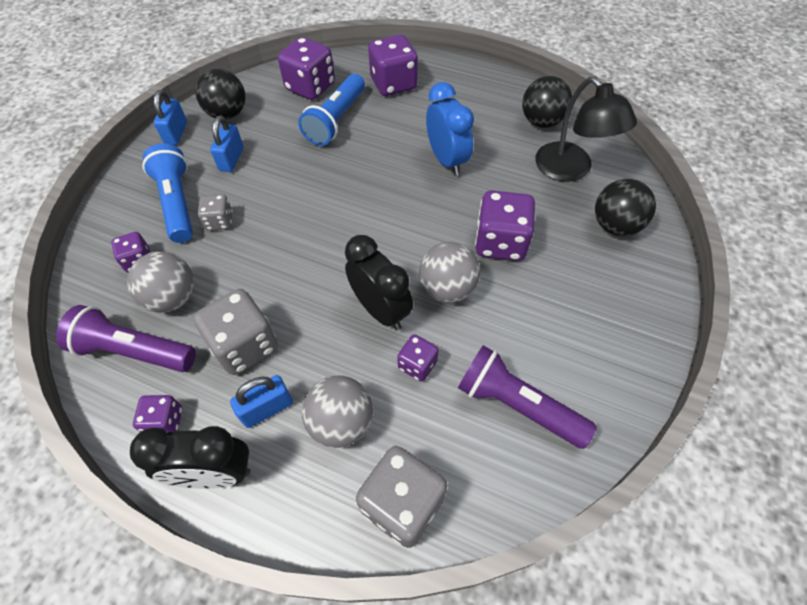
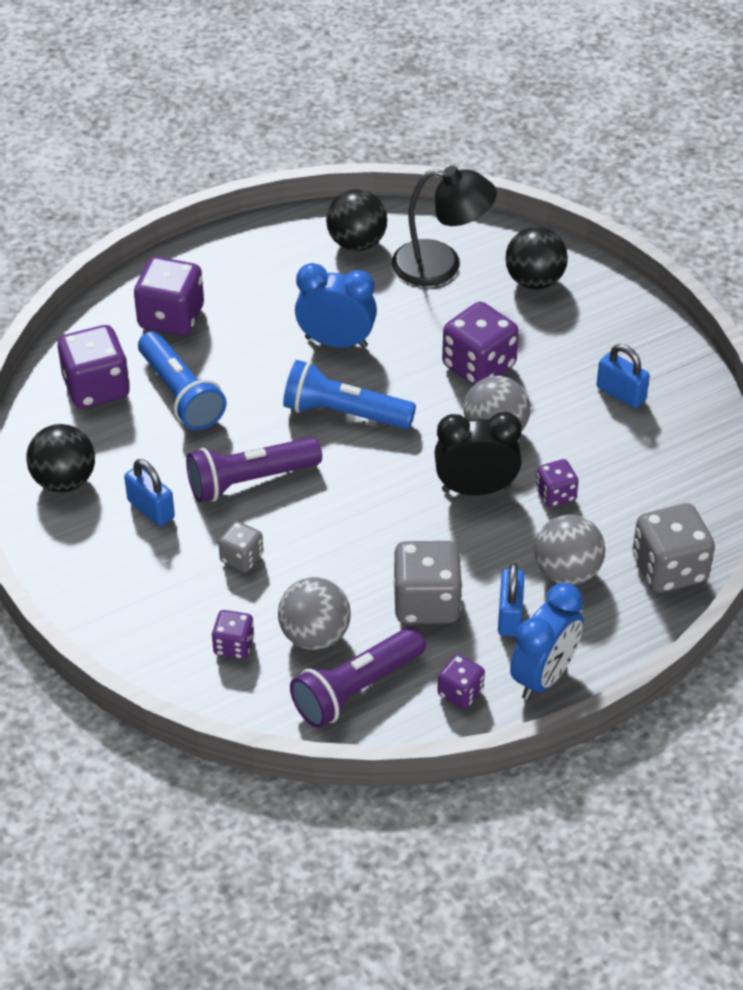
camera: 55 degrees left, 10 degrees down
(176, 133) = (49, 540): blue padlock -> blue padlock (621, 394)
(177, 203) = (176, 582): blue flashlight -> blue flashlight (344, 413)
(215, 473) = (543, 676): black clock -> blue clock
(517, 405) = (647, 454): purple flashlight -> purple flashlight (250, 480)

